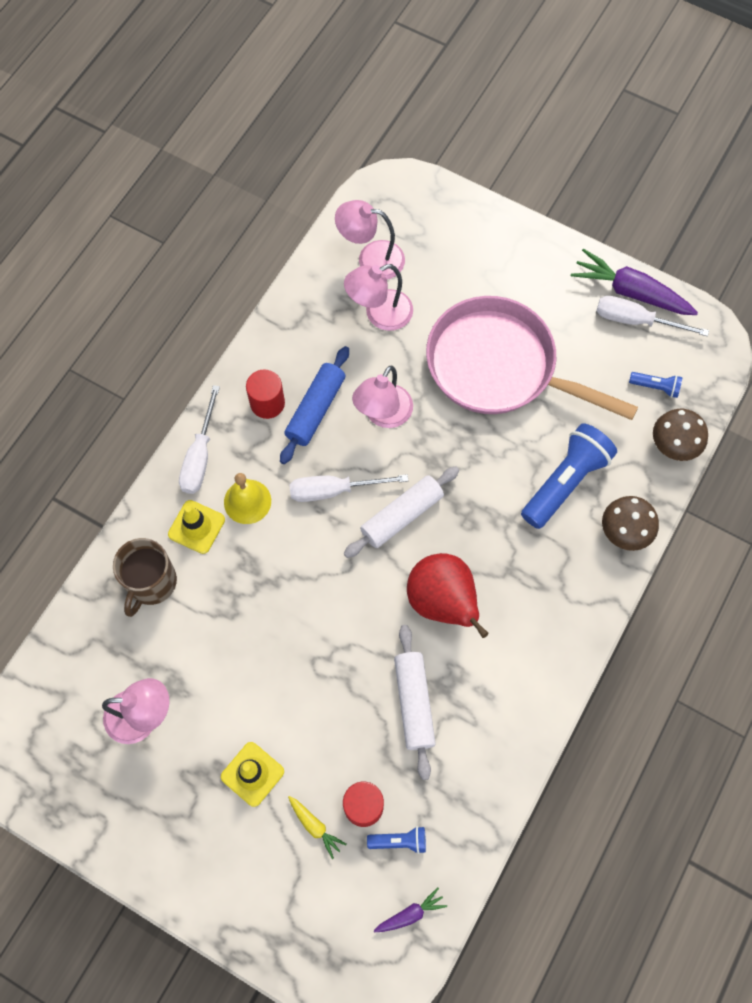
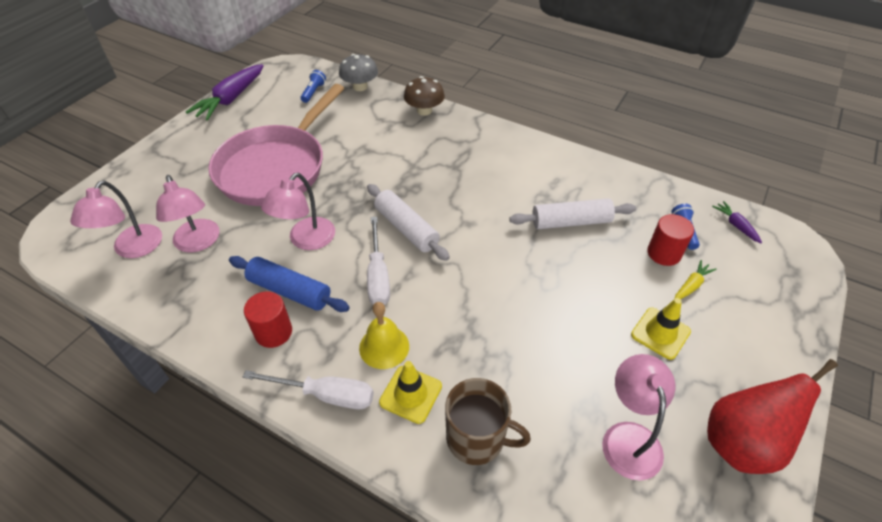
camera: 90 degrees left, 20 degrees down
(383, 415) = (306, 240): pink lamp -> pink lamp turned 90 degrees clockwise
(442, 602) = (483, 204): red pear -> red pear (741, 443)
(565, 482) = (383, 136): blue flashlight -> none
(635, 320) = (256, 98): white screwdriver -> none
(674, 444) = (360, 87): brown mushroom -> grey mushroom

